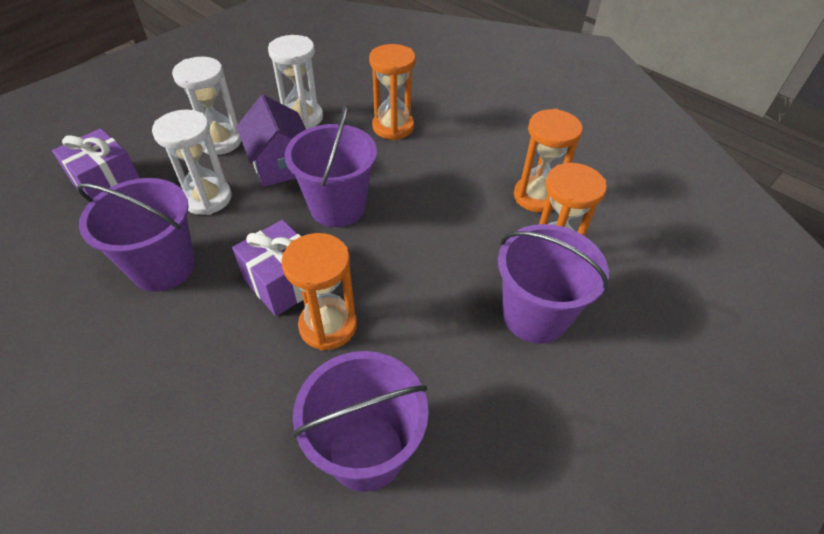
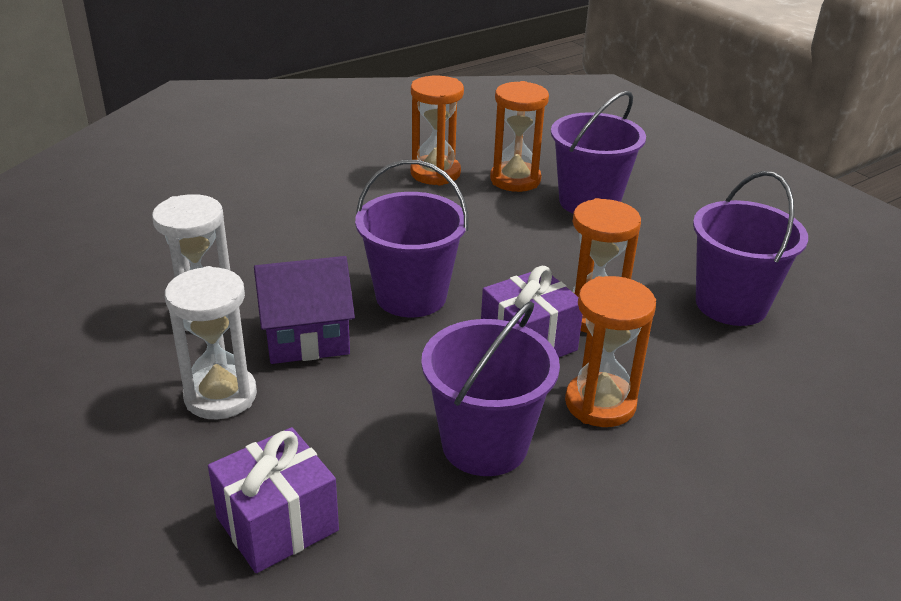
camera: 80 degrees left, 15 degrees down
(207, 198) = (355, 406): white hourglass -> none
(393, 127) = (269, 241): orange hourglass -> orange hourglass (600, 403)

